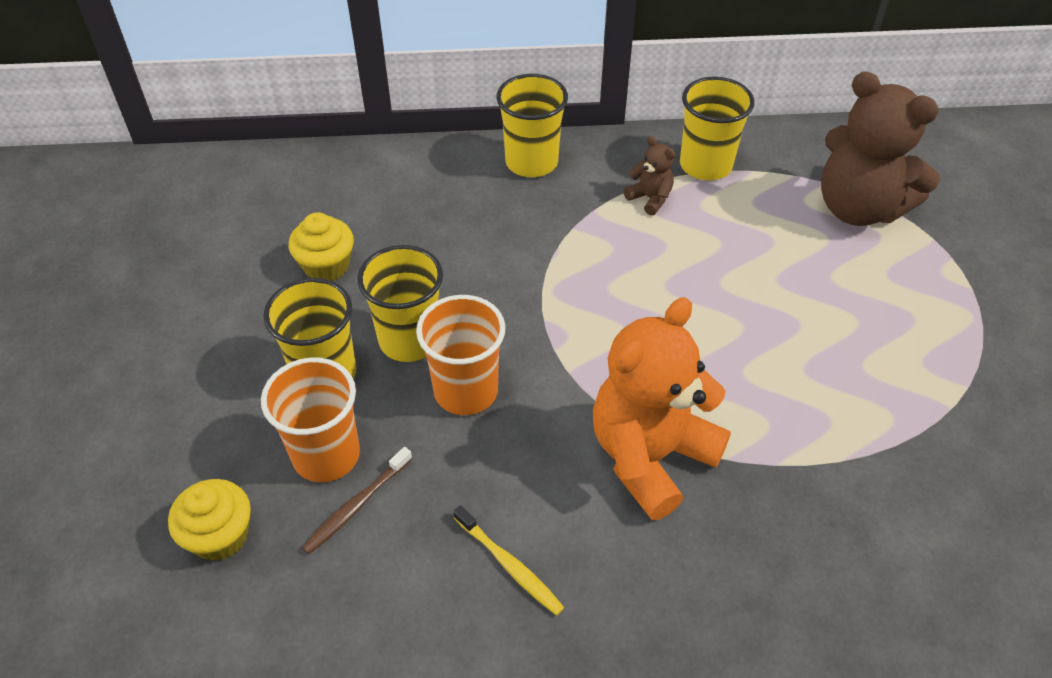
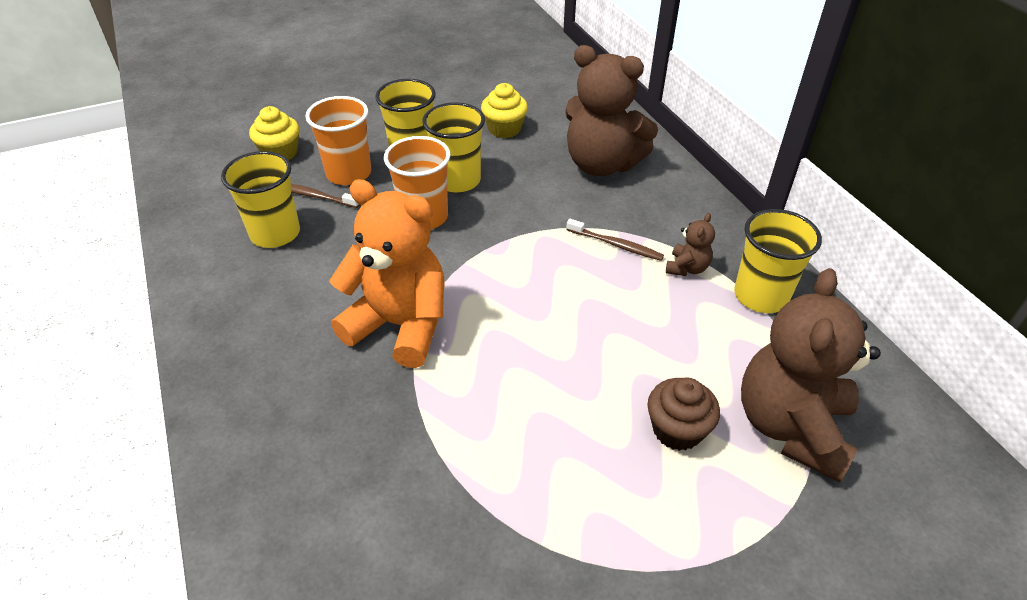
camera: 70 degrees right, 5 degrees down
(452, 203) = (601, 164): none -> brown teddy bear
(509, 565) = (285, 273): yellow toothbrush -> none
(531, 162) = (678, 191): yellow cup -> yellow cup (275, 233)
(594, 237) = (616, 245): none -> brown toothbrush
(847, 278) = (677, 430): none -> brown cupcake

